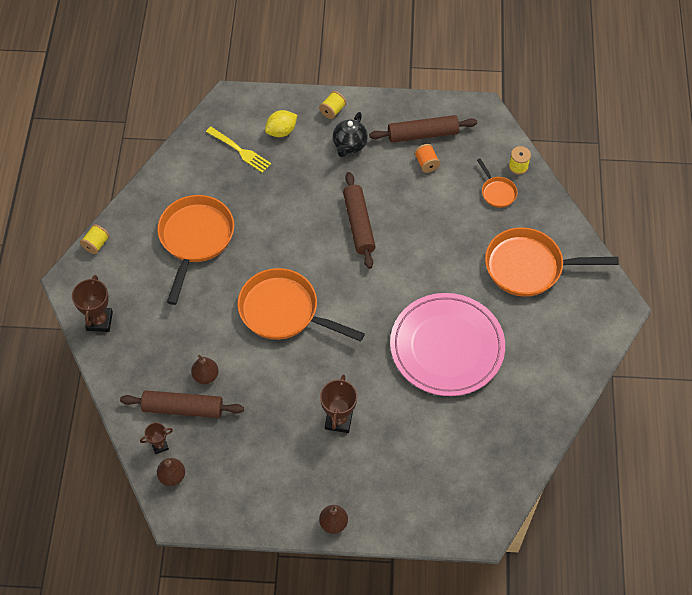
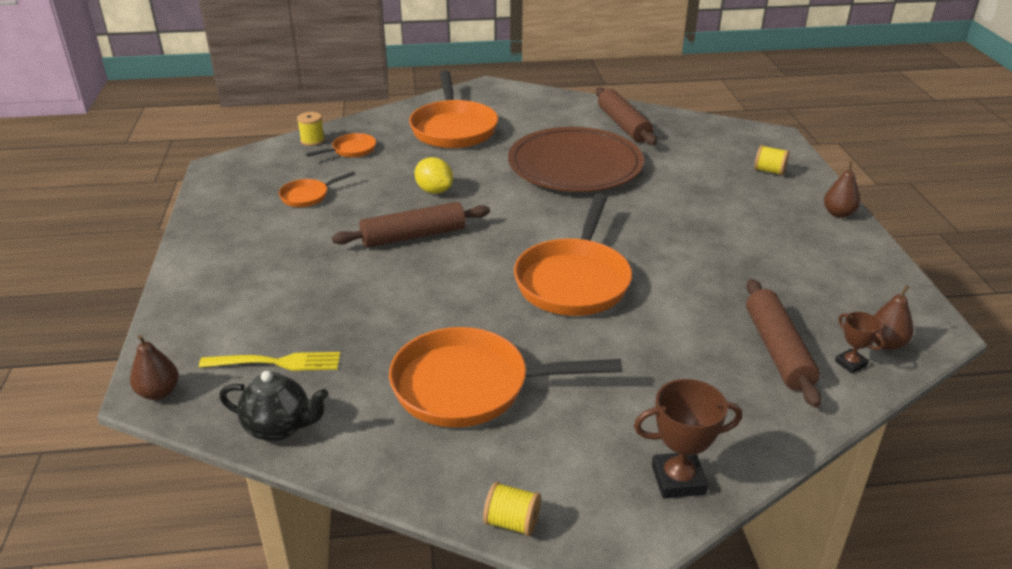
camera: 100 degrees left, 25 degrees down
(206, 376) = (712, 336): brown pear -> brown pear (159, 392)
(240, 151) = (276, 362): yellow fork -> yellow fork turned 60 degrees clockwise
(281, 131) = (237, 323): yellow lemon -> yellow lemon (434, 191)
(332, 110) = (201, 278): yellow spool -> yellow spool (769, 171)
(339, 420) = (709, 223): brown trophy -> none
(349, 146) = (272, 256): black teapot -> black teapot (279, 428)
(422, 134) = (257, 202): brown rolling pin -> brown rolling pin (623, 125)
(426, 164) = (307, 196): orange spool -> orange pan
(447, 347) = (575, 165): pink plate -> brown plate

